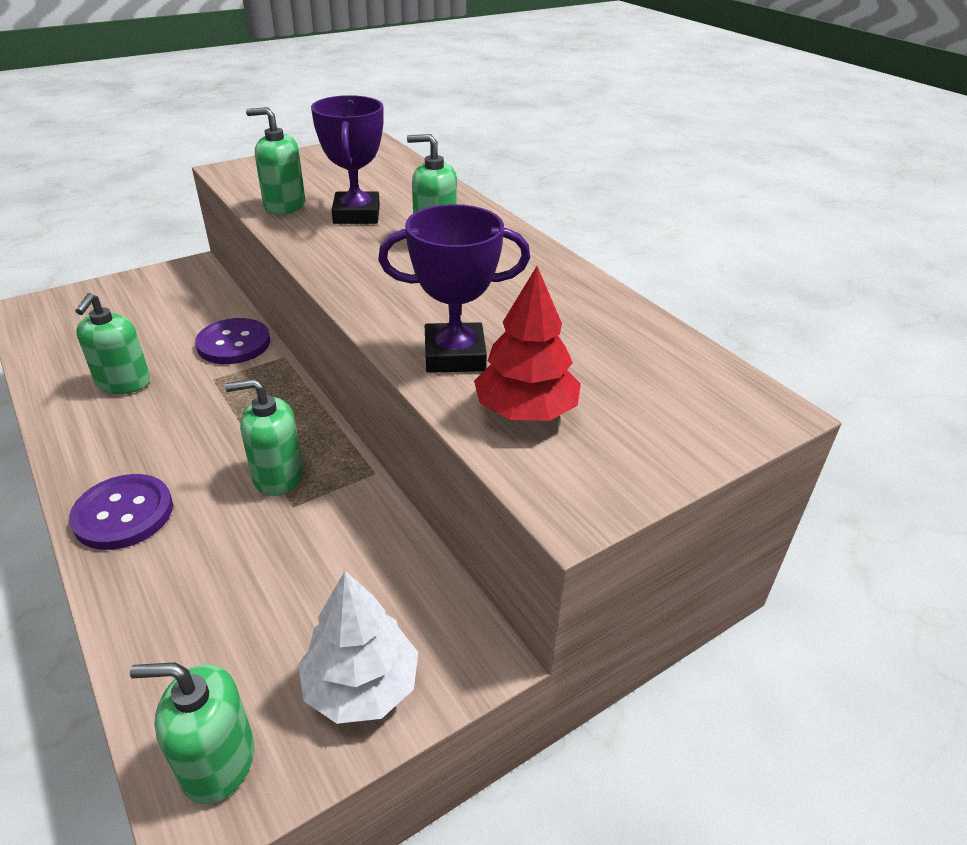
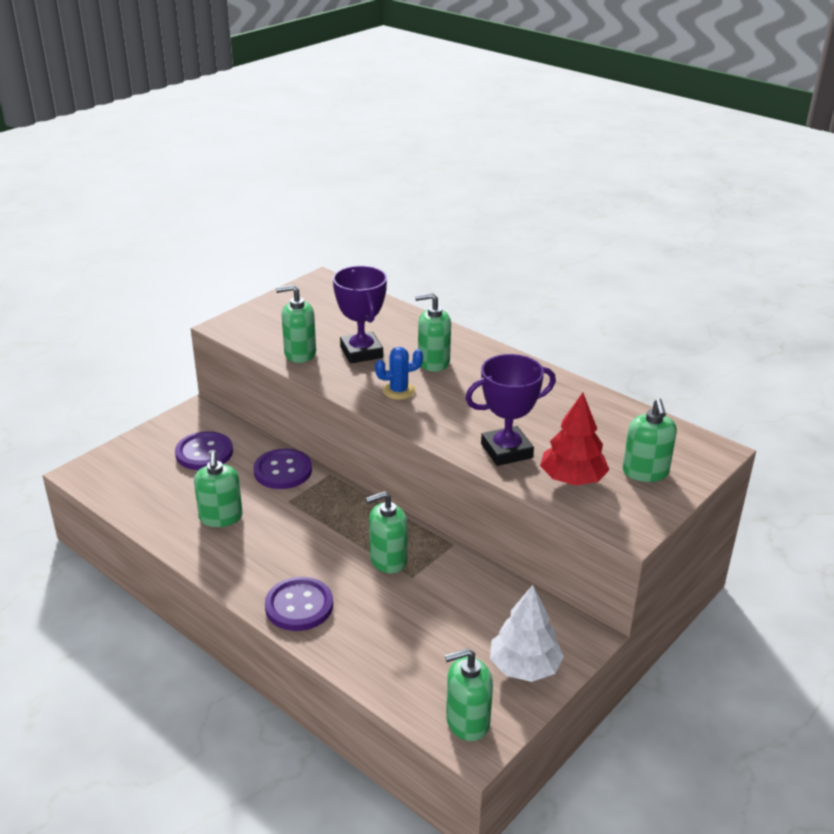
camera: 15 degrees left, 5 degrees down
(165, 309) = (204, 453): none -> purple button
(367, 261) = (399, 391): none -> blue cactus
(644, 421) = (645, 472): none -> green soap dispenser

